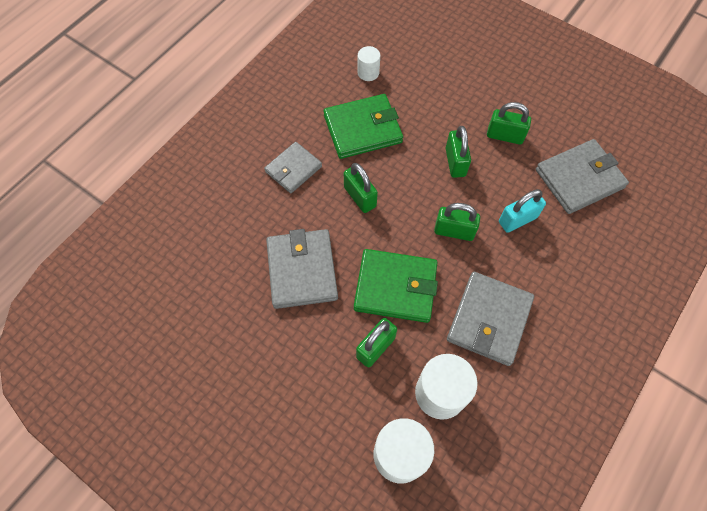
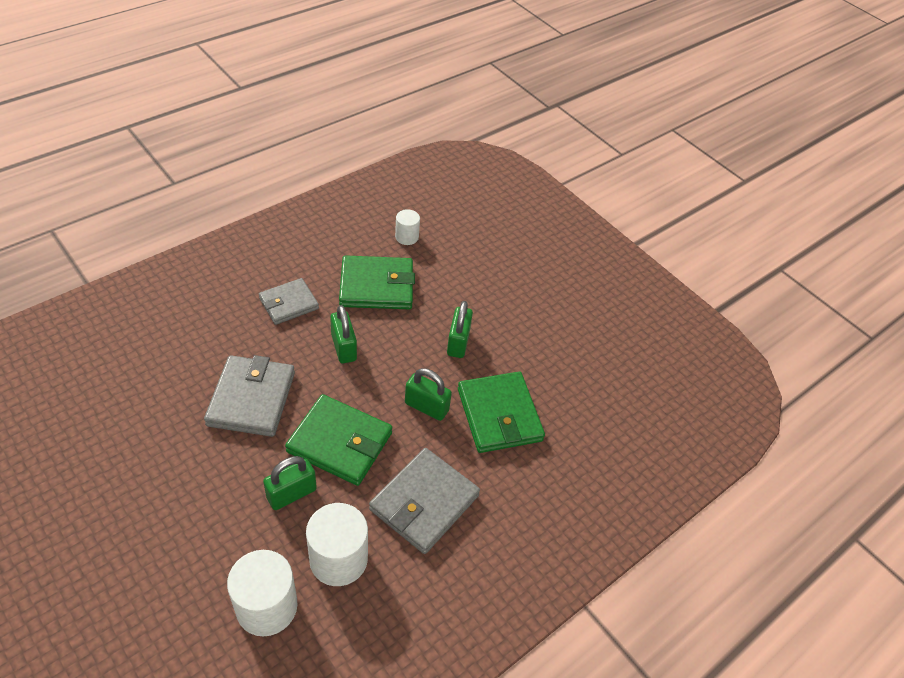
camera: 10 degrees right, 15 degrees down
(505, 136) = (522, 332): green padlock -> none
(517, 220) = (499, 415): turquoise padlock -> green wallet
(579, 179) = (584, 394): grey wallet -> none

